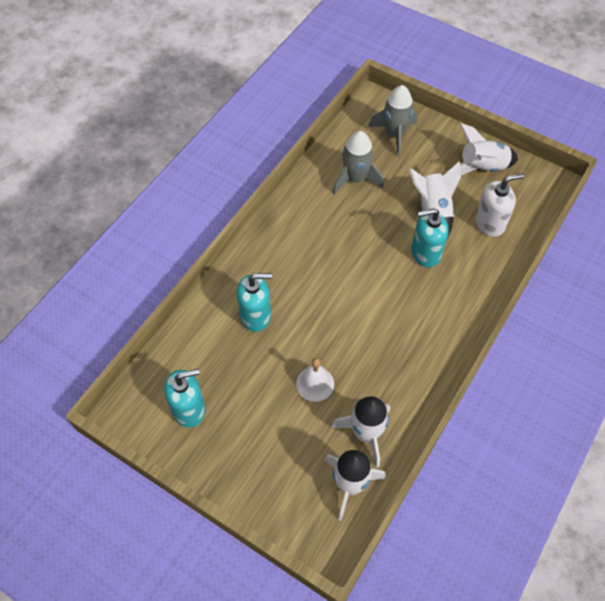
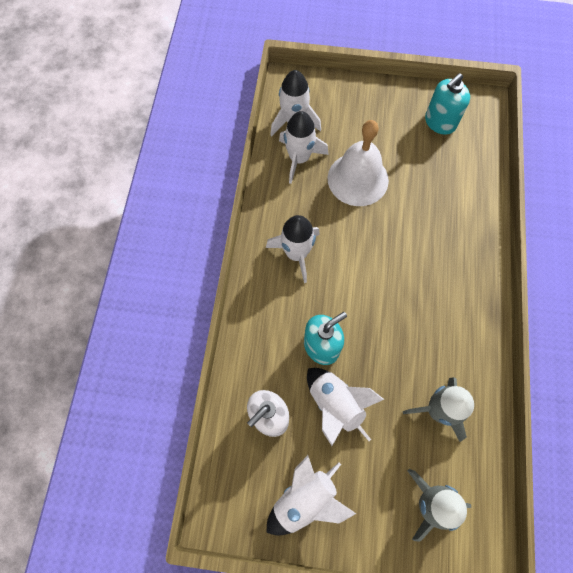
camera: 155 degrees right, 10 degrees up
(255, 315) = (440, 214): turquoise soap dispenser -> none
(315, 383) = (358, 179): white bell -> white bell, size x1.82
(413, 335) = (296, 253): none -> white rocket

